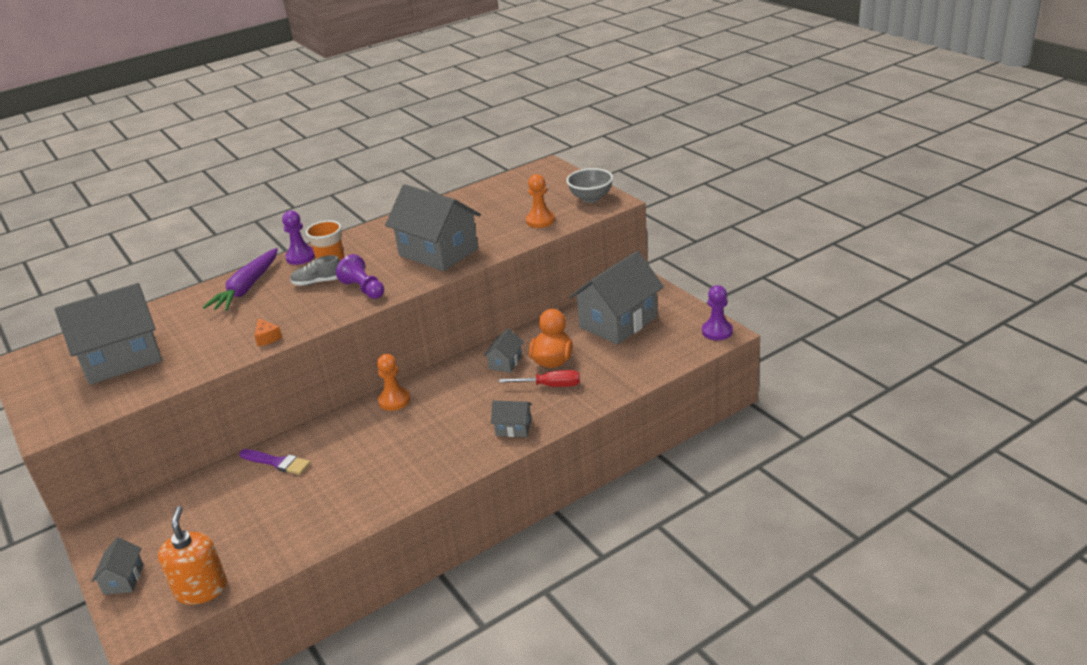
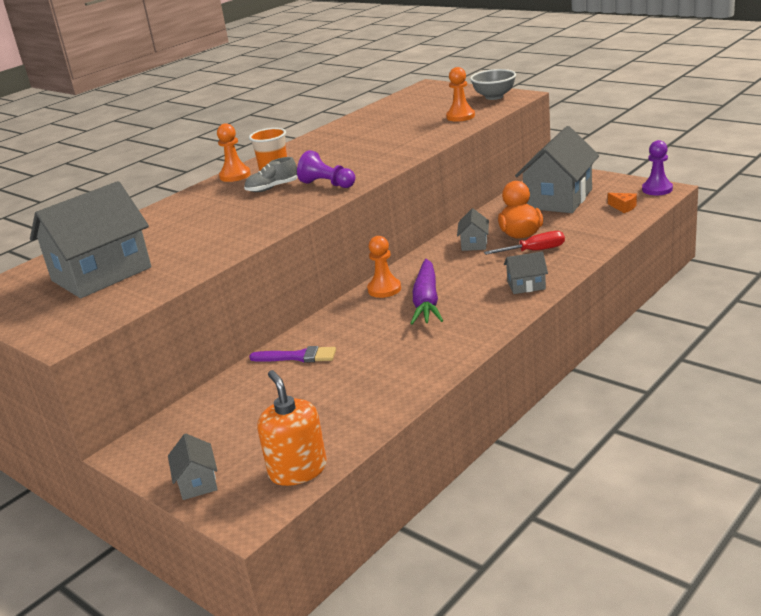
camera: 15 degrees left, 5 degrees down
(247, 288) = (197, 204): purple carrot -> purple carrot (426, 301)
(267, 338) = (256, 232): orange cheese -> orange cheese (623, 207)
(301, 257) = (235, 175): purple pawn -> orange pawn
(438, 252) = (379, 150): grey house -> none

